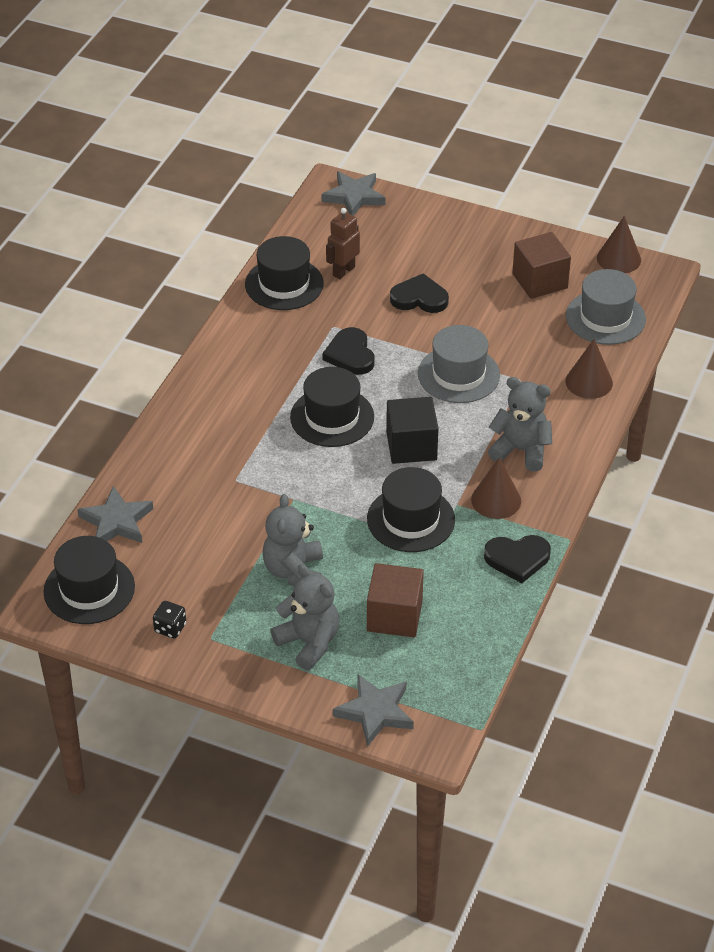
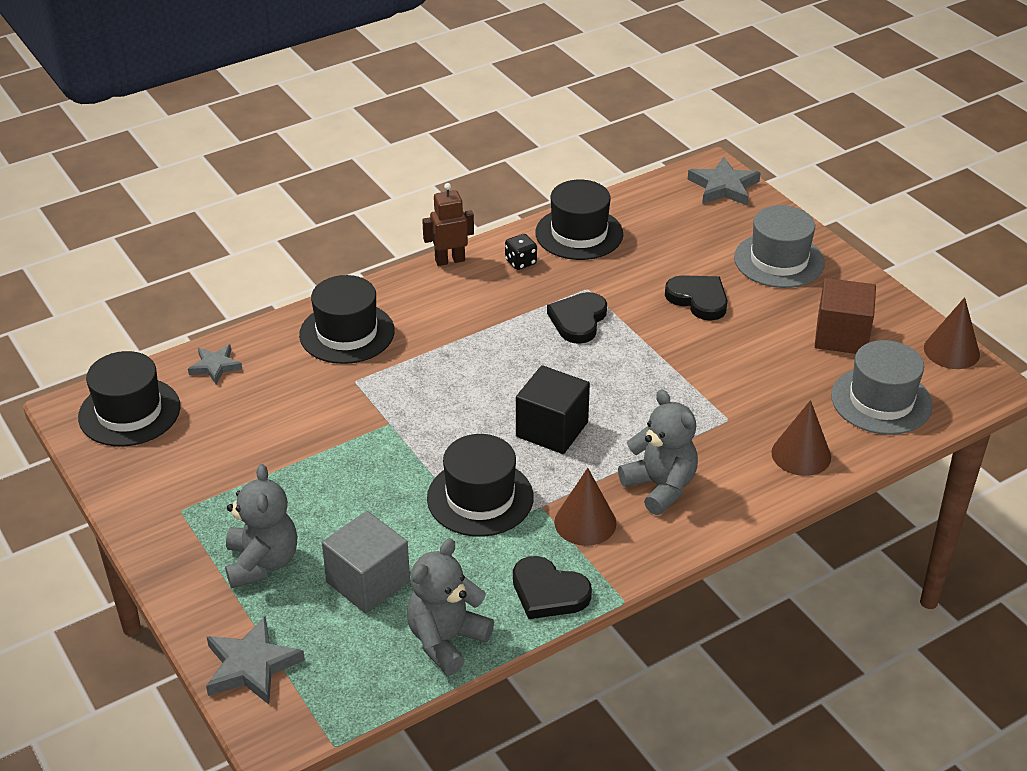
camera: 35 degrees right, 5 degrees down
(117, 521) = (215, 366): grey star -> grey star, size x0.64
(170, 628) = (157, 482): black dice -> black dice (520, 262)
(294, 571) = (319, 489): grey teddy bear -> grey teddy bear (446, 640)
(332, 417) = (502, 367): black hat -> black hat (347, 333)
(343, 271) = (647, 245): brown robot -> brown robot (449, 260)
(394, 616) = (368, 582): brown cube -> grey cube
(458, 374) = (667, 385): grey hat -> grey hat (779, 260)

